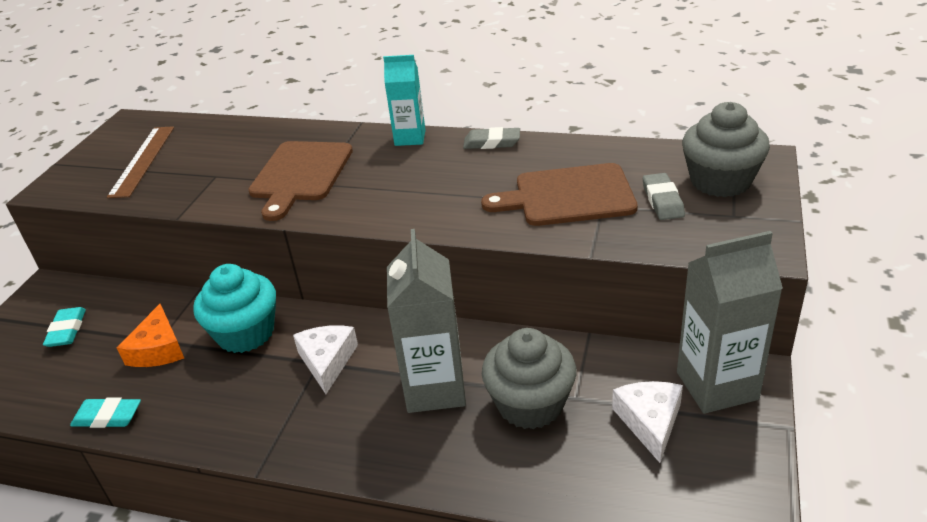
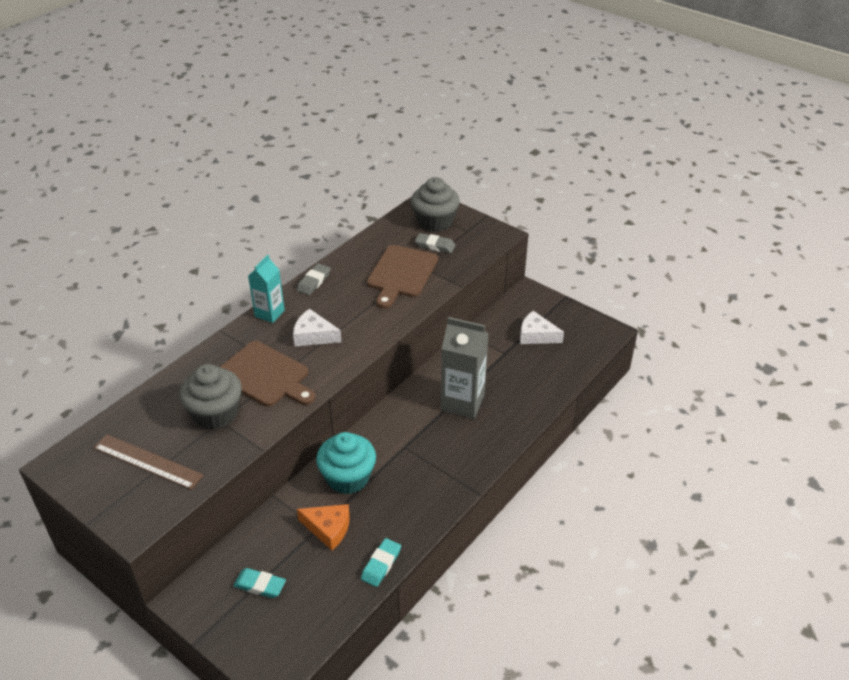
camera: 70 degrees left, 5 degrees up
(327, 361) = (406, 442): white cheese -> white cheese (313, 335)
(530, 404) = (498, 370): grey cupcake -> grey cupcake (215, 413)
(717, 385) = (528, 305): grey carton -> none

